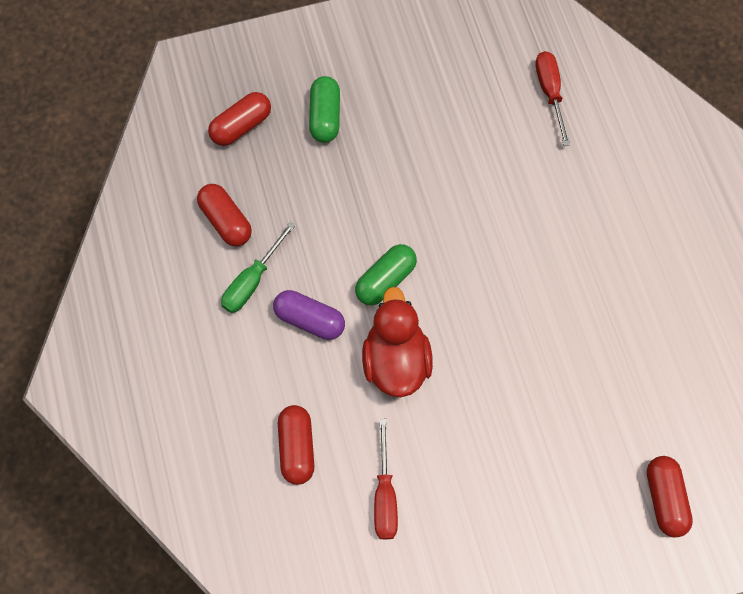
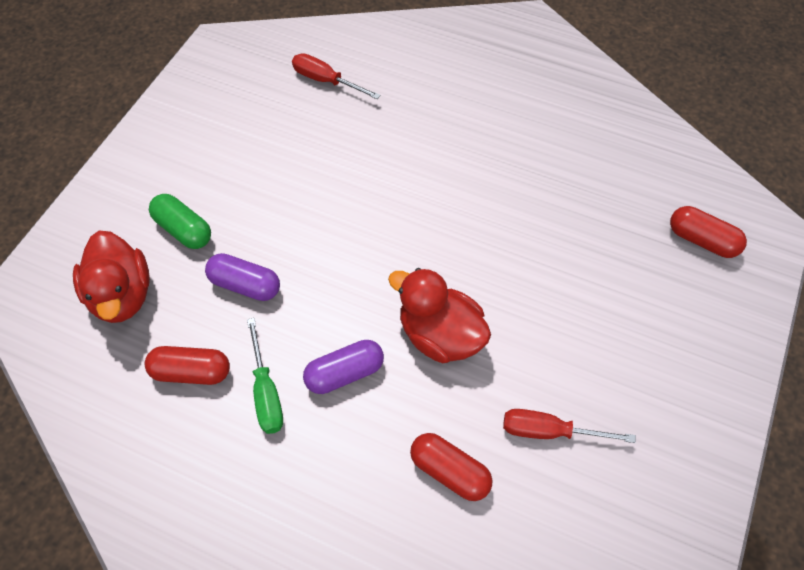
camera: 50 degrees left, 10 degrees down
(241, 126) = (122, 295): red capsule -> red duck
(319, 196) = (245, 285): none -> purple capsule
(385, 280) = (365, 291): green capsule -> none
(385, 495) = (550, 431): red screwdriver -> red screwdriver turned 150 degrees clockwise

